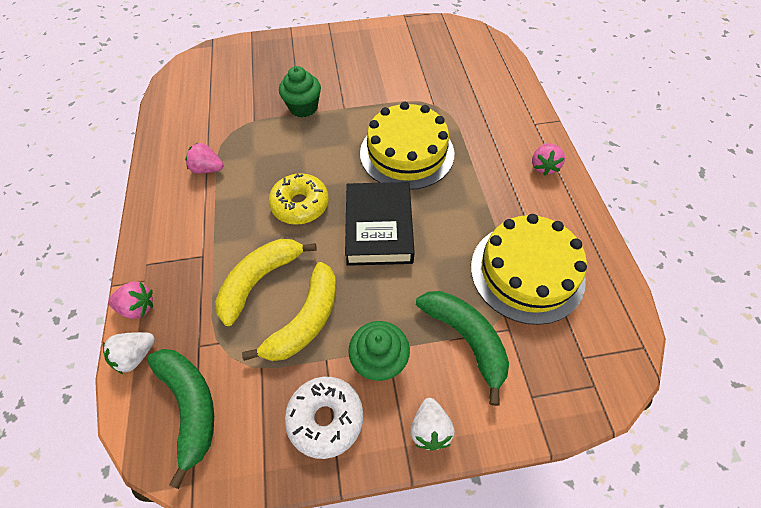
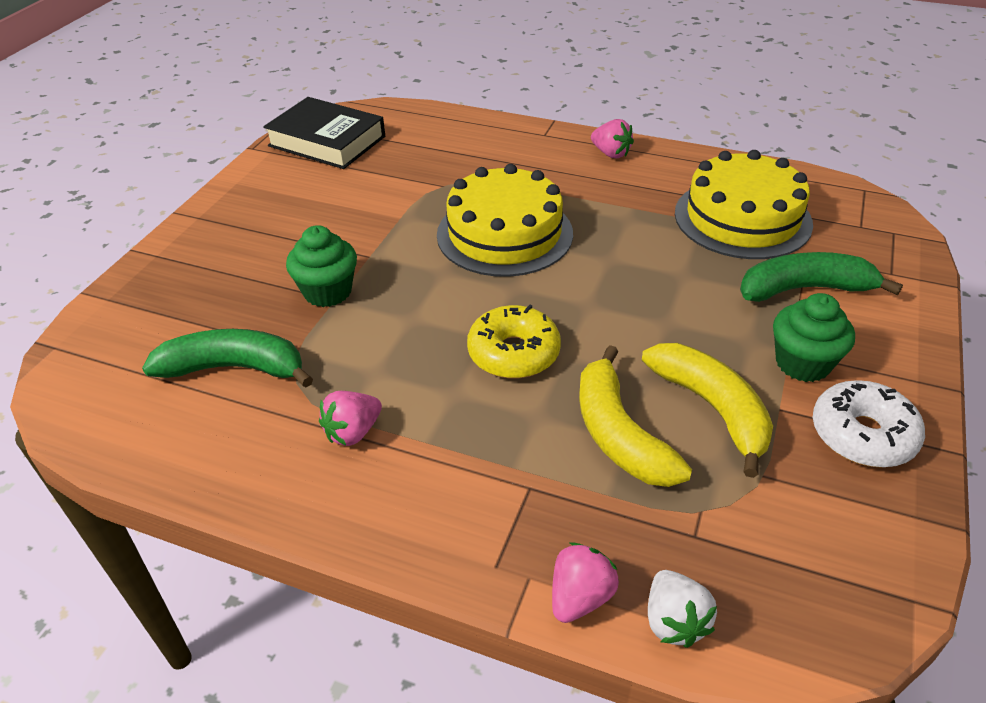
camera: 60 degrees left, 15 degrees down
(190, 405) = (792, 570): green banana -> green banana (234, 368)
(379, 228) = (608, 297): black book -> black book (327, 141)
(430, 429) = (904, 355): white strawberry -> none

